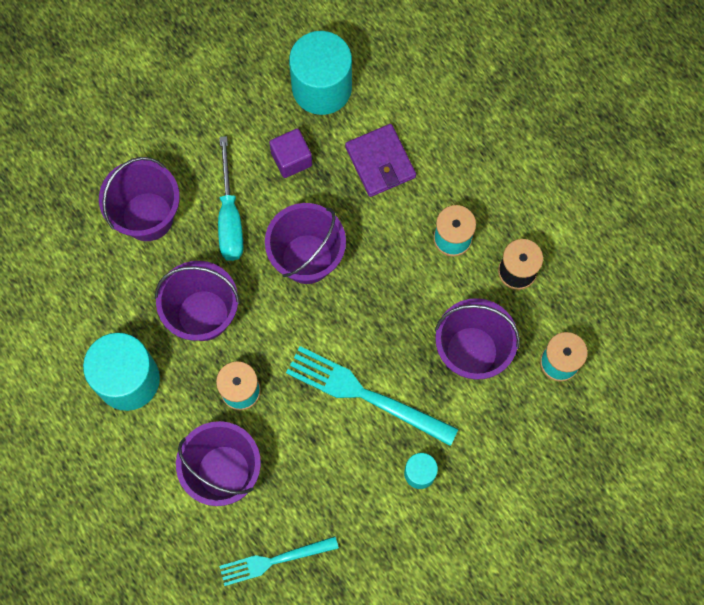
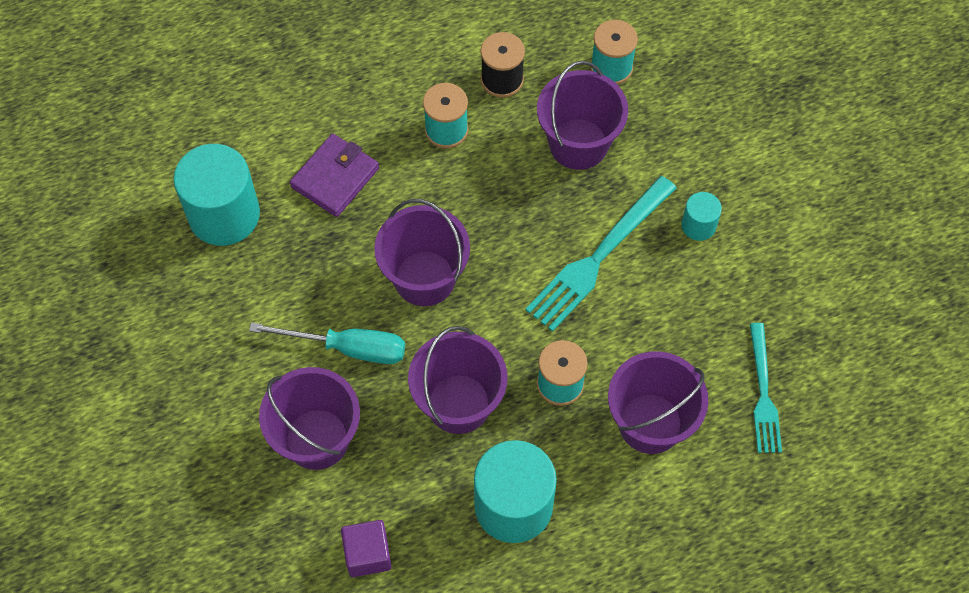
camera: 75 degrees left, 10 degrees down
(291, 159) = (300, 266): purple cube -> purple cube (367, 554)
(380, 162) = (335, 177): purple wallet -> purple wallet turned 45 degrees counterclockwise

